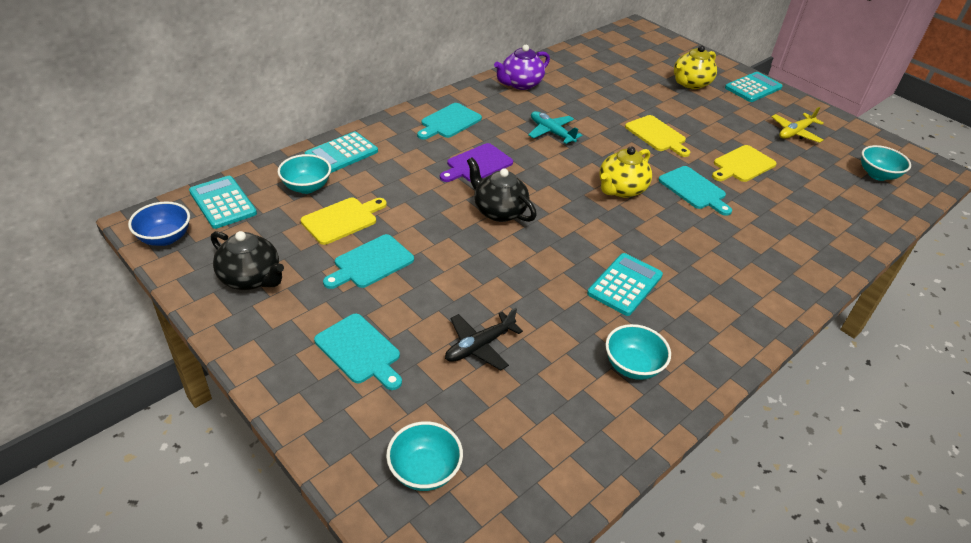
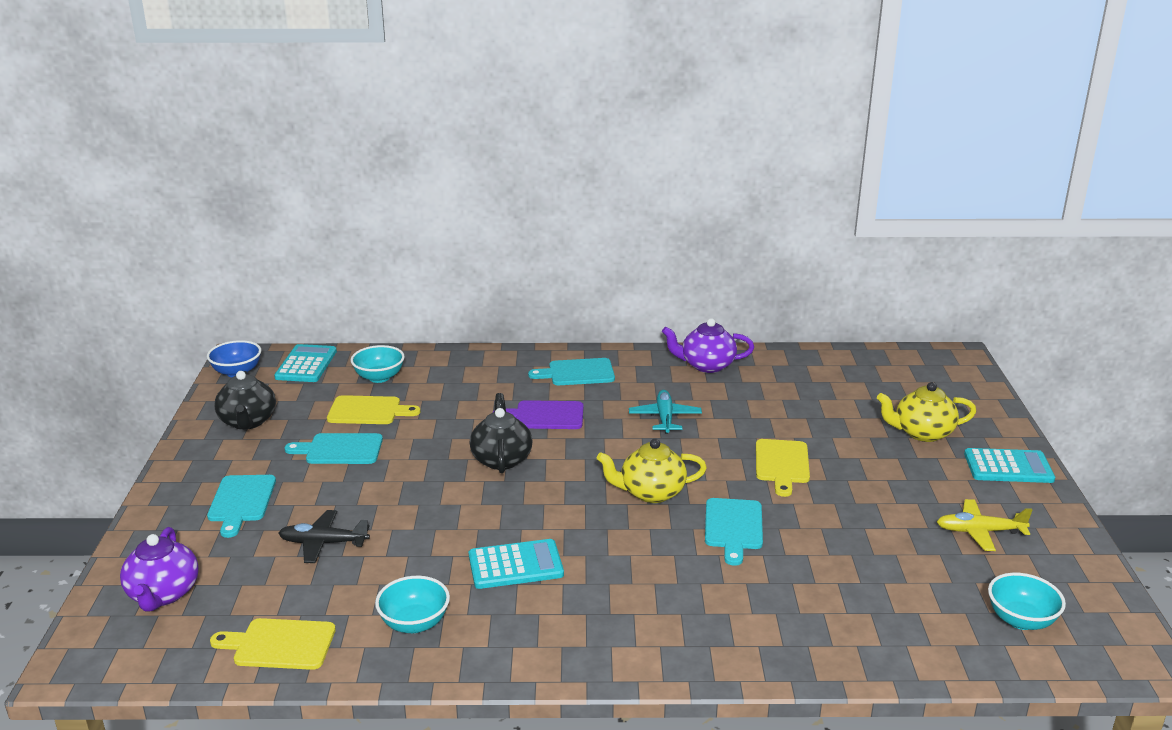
camera: 45 degrees right, 15 degrees down
(341, 153) = (444, 363): turquoise calculator -> none
(424, 470) = (163, 594): turquoise bowl -> purple teapot
(742, 165) = (838, 531): yellow cutting board -> yellow cutting board (279, 644)

